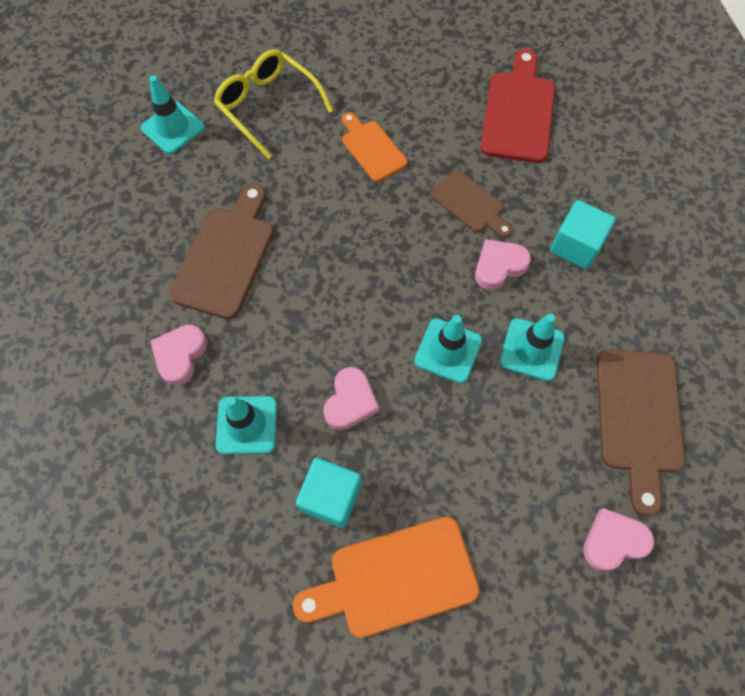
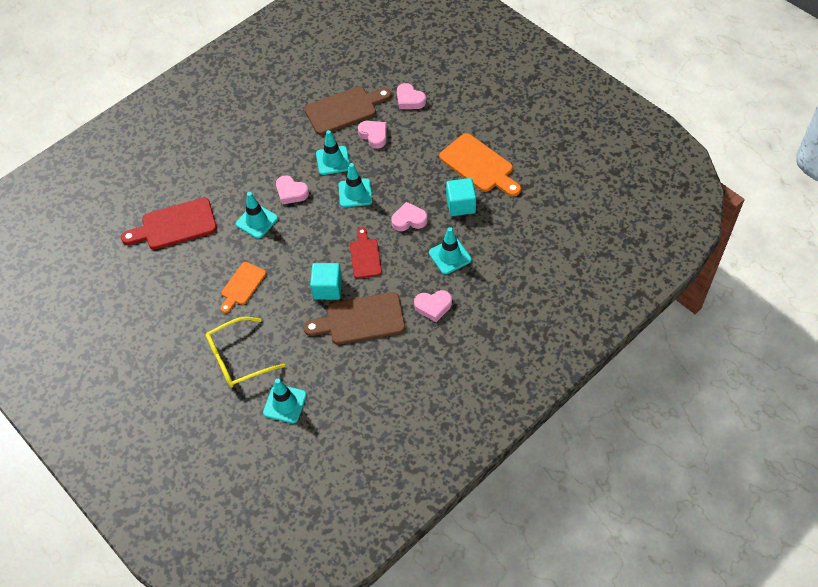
camera: 115 degrees left, 10 degrees down
(268, 106) = (238, 359): yellow glasses -> yellow glasses turned 45 degrees clockwise
(323, 309) = (365, 256): none -> red cutting board
(470, 204) = (257, 221): brown cutting board -> turquoise traffic cone
(555, 437) = (374, 135): none -> pink heart
(576, 246) = (258, 165): turquoise cube -> turquoise cube (327, 288)

